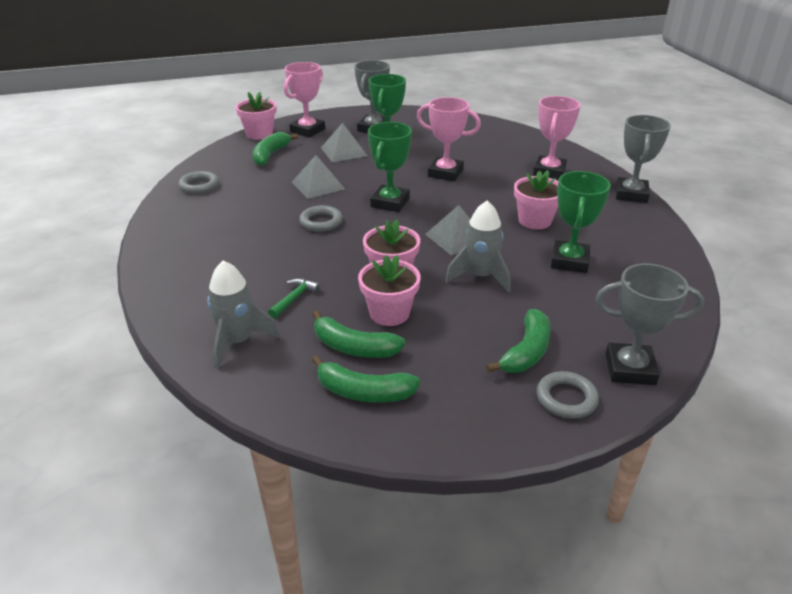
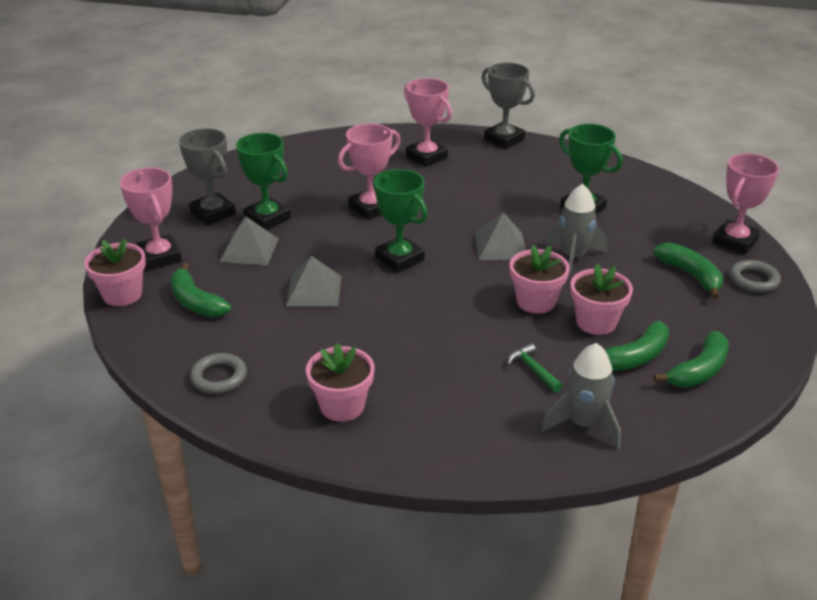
camera: 60 degrees left, 0 degrees up
(321, 222) = (399, 312): grey ring -> none
(534, 221) = (506, 198): pink flower pot -> pink flower pot (342, 406)
(630, 369) = (735, 241): grey trophy -> pink trophy

